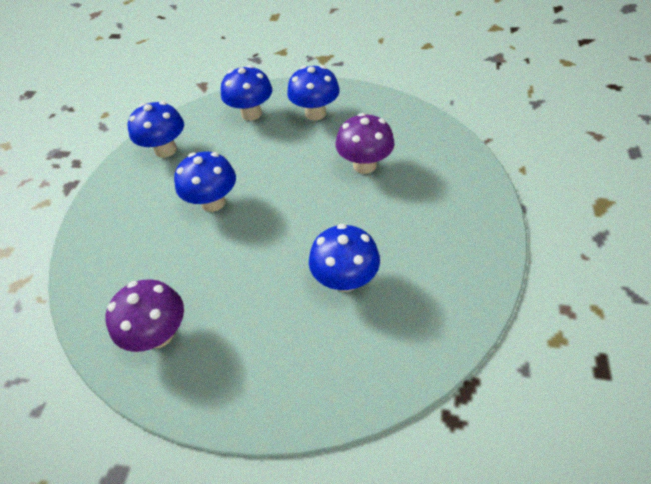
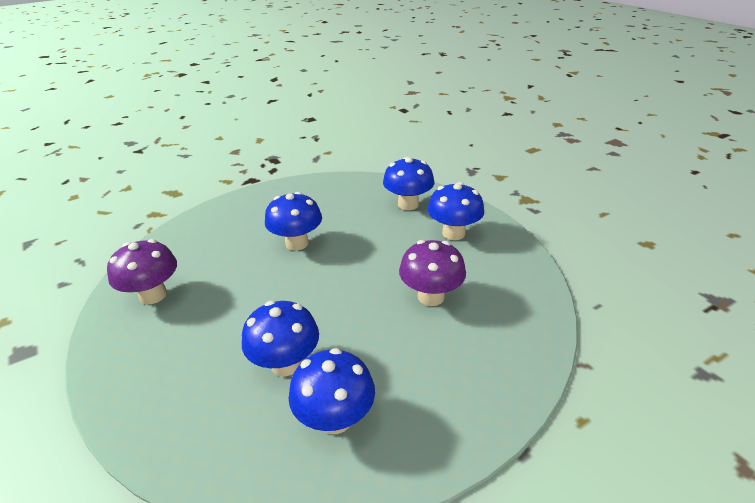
camera: 45 degrees right, 15 degrees down
(166, 150) = (323, 193): blue mushroom -> blue mushroom (335, 418)

